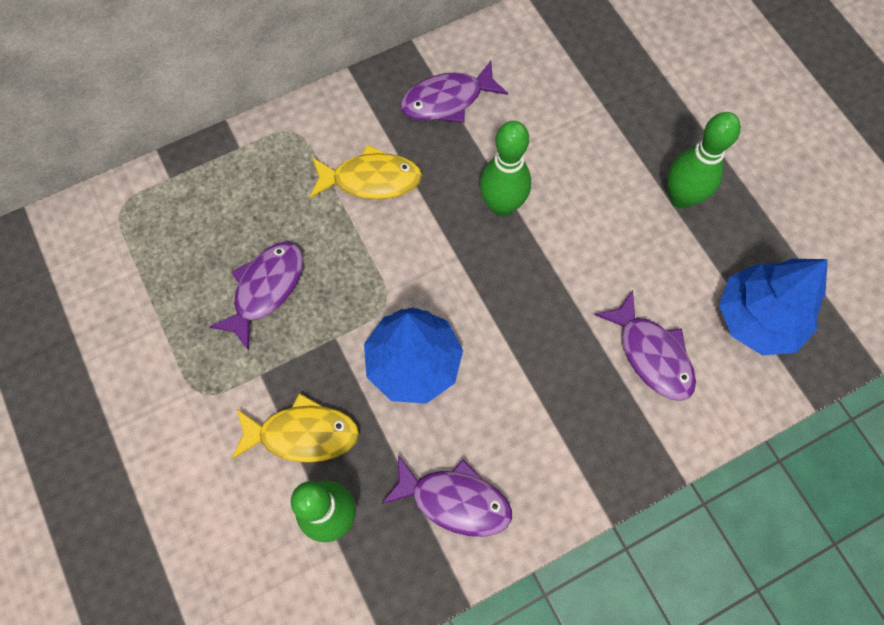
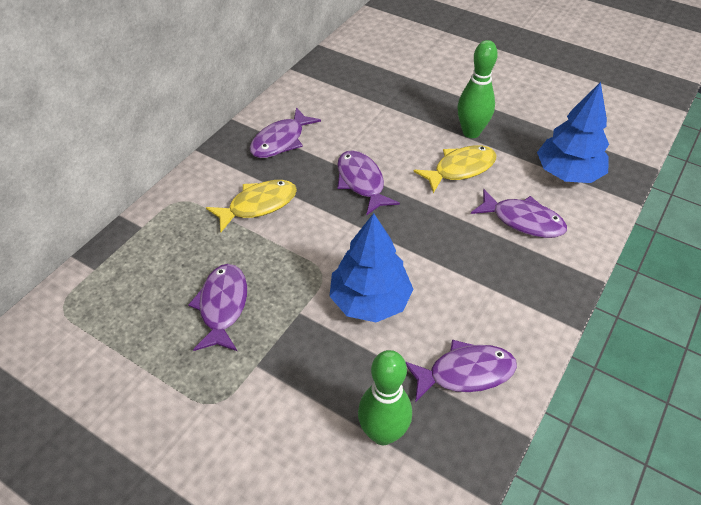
camera: 30 degrees left, 20 degrees down
(302, 434) = (319, 389): yellow fish -> yellow fish (460, 169)
(502, 205) = (361, 182): green bowling pin -> purple fish

